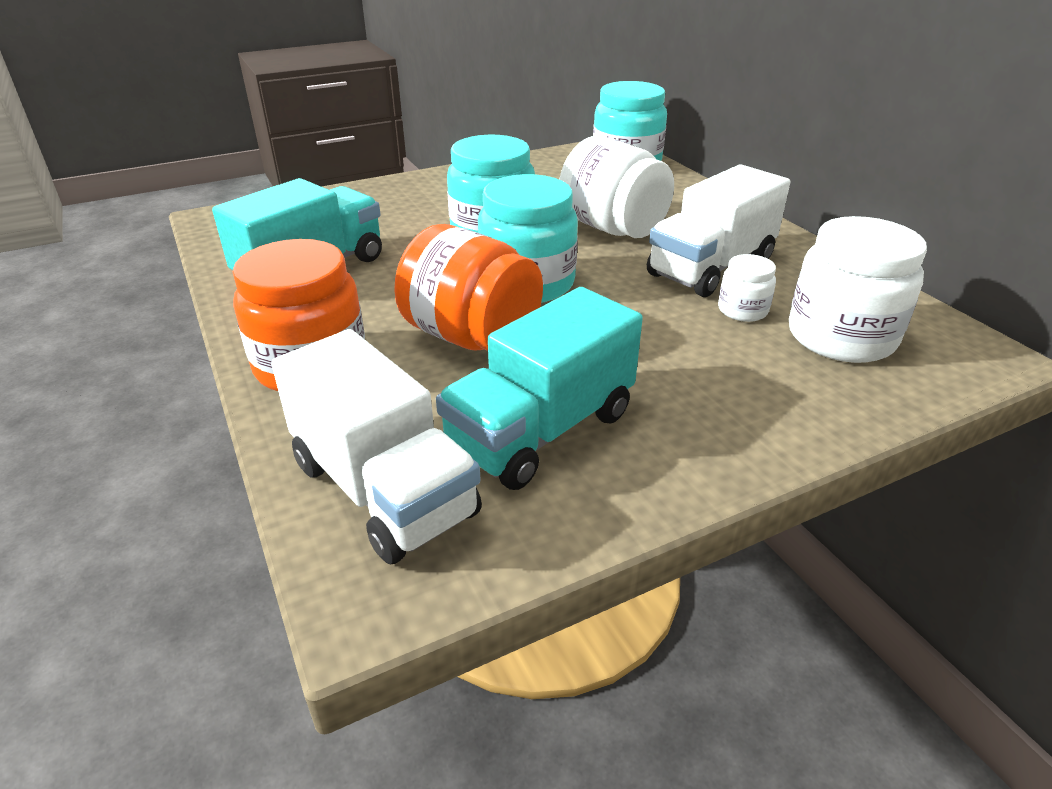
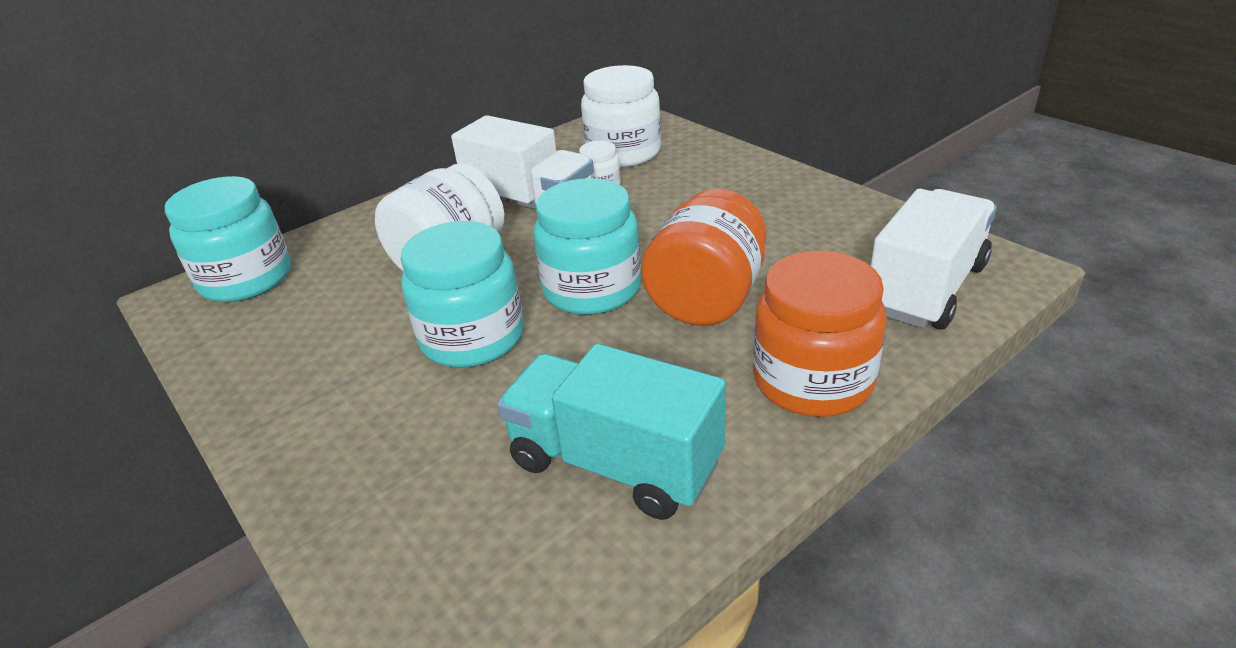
camera: 100 degrees left, 0 degrees up
(541, 430) = (811, 241): turquoise truck -> none

